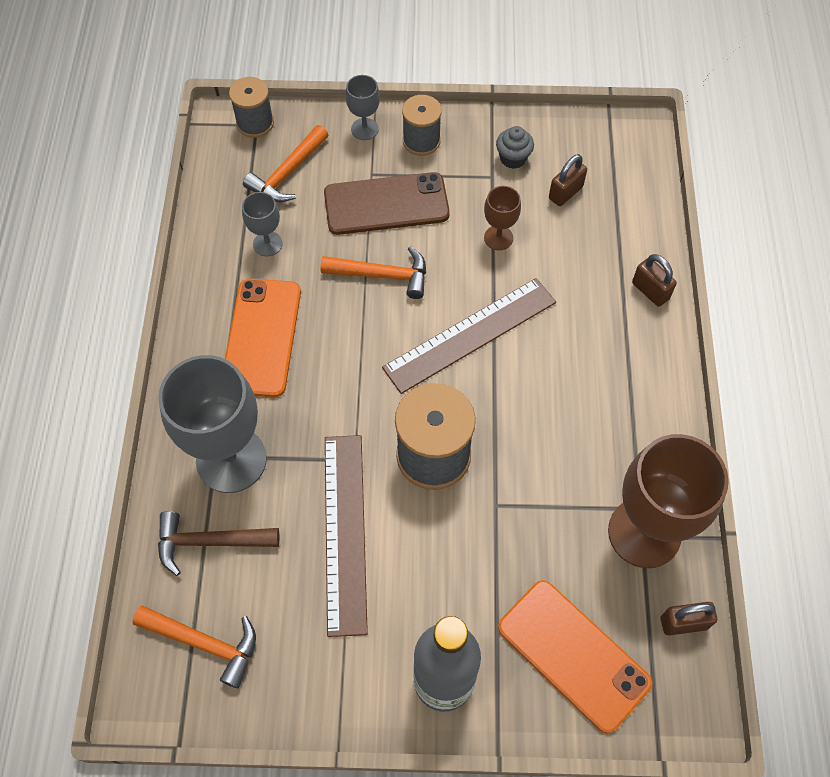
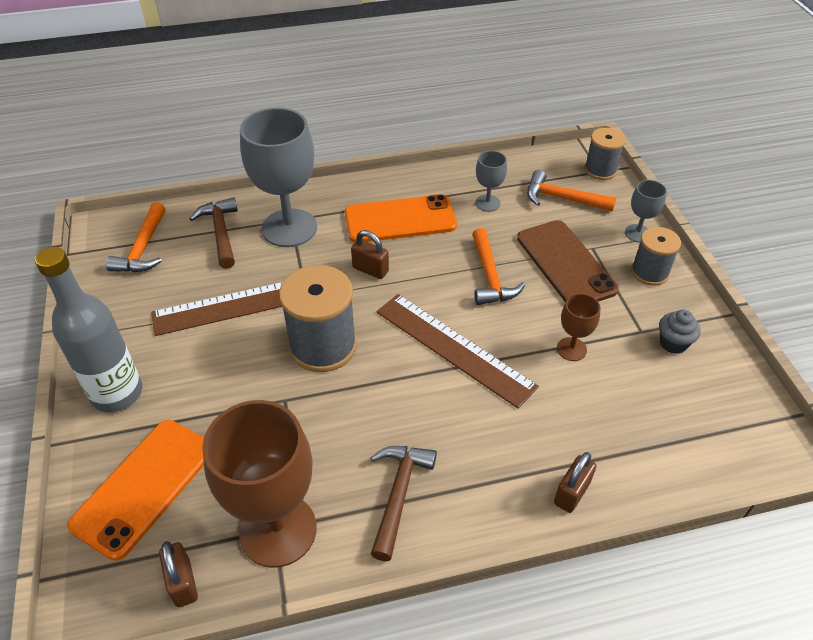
camera: 75 degrees right, 15 degrees down
(565, 193) = (657, 394): brown padlock -> brown padlock (370, 270)
(626, 423) = (399, 495): none -> brown hammer

